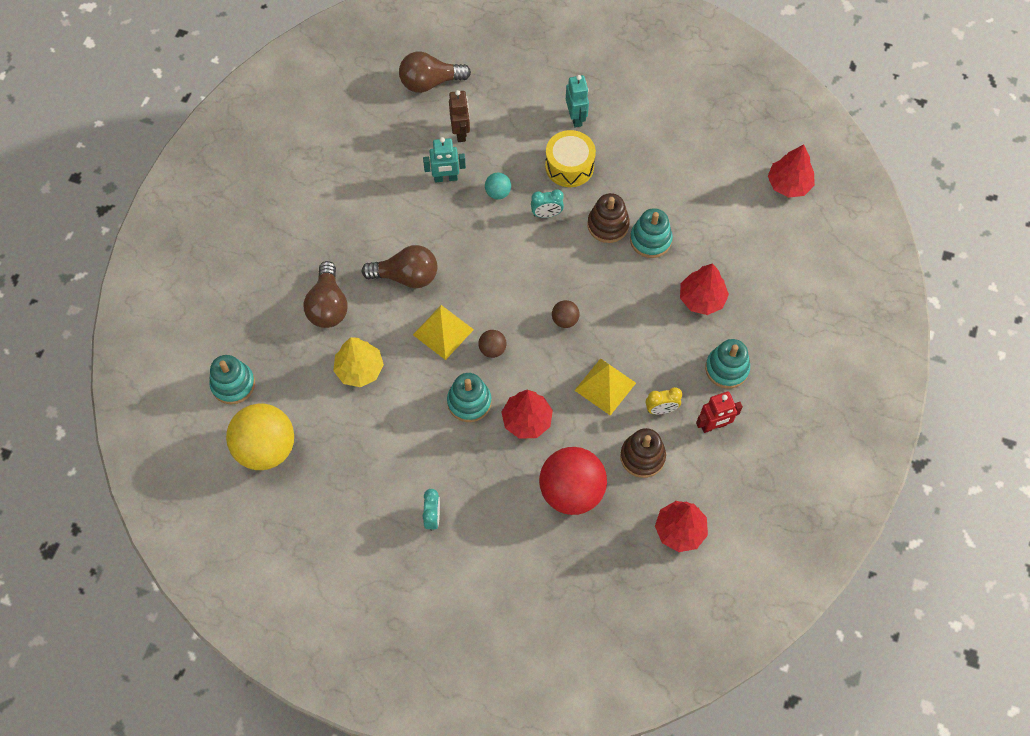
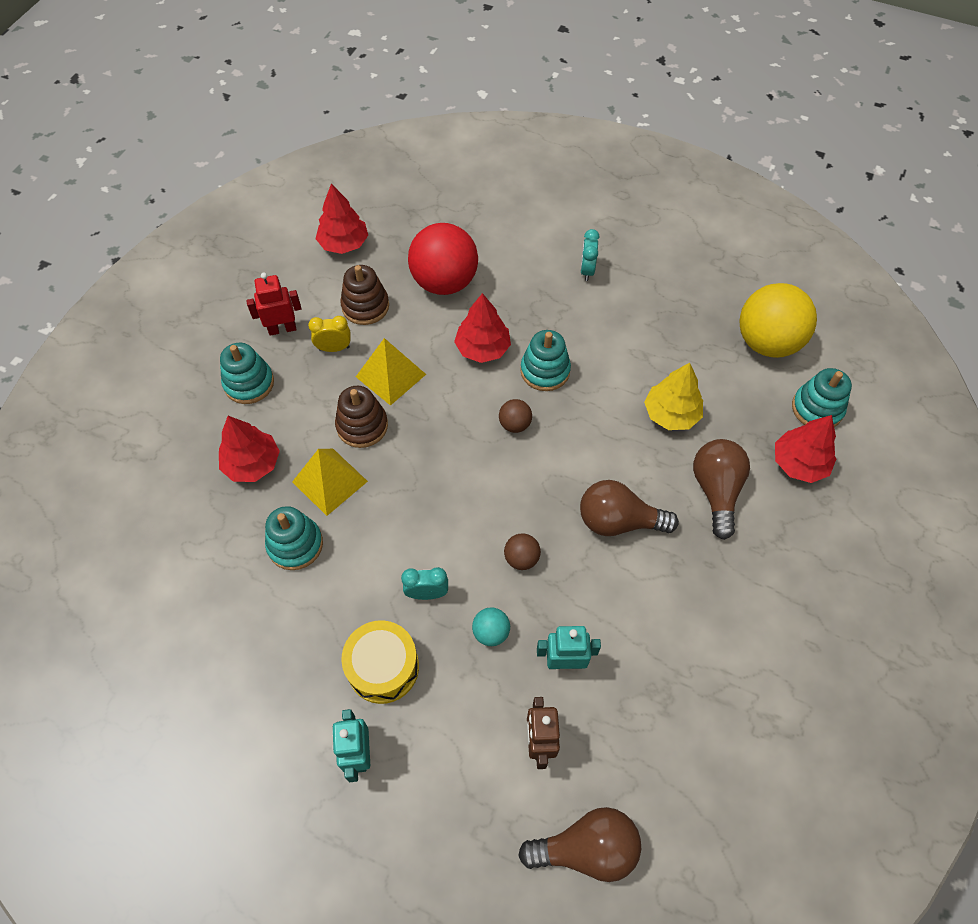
camera: 175 degrees left, 5 degrees down
(443, 332) = (573, 448): yellow pyramid -> yellow pyramid (330, 481)
(565, 320) = (424, 451): brown ball -> brown ball (521, 558)
(608, 225) = (347, 570): brown stacking toy -> brown stacking toy (362, 426)
(789, 184) = (82, 611): red tree -> red tree (799, 463)

